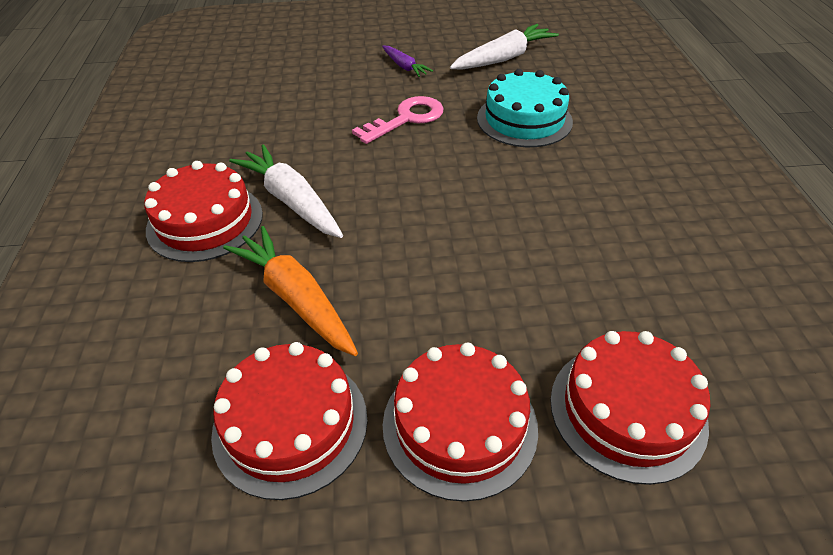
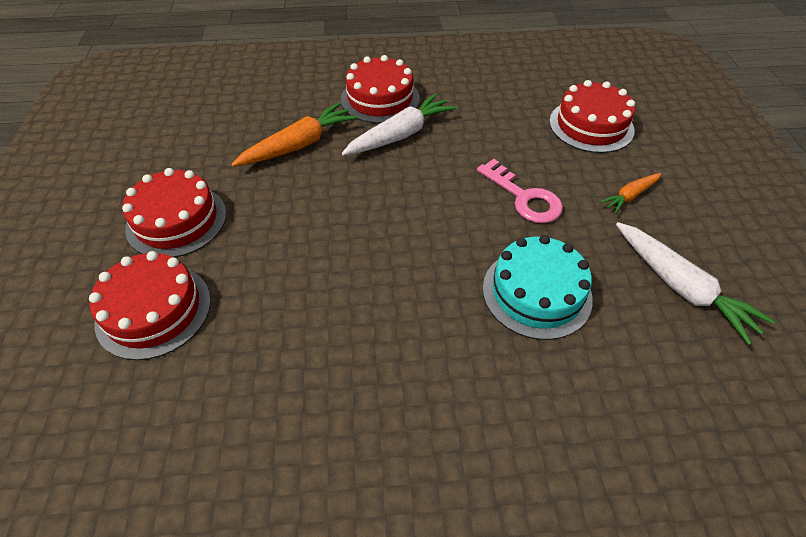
camera: 90 degrees right, 5 degrees up
(290, 424) = (204, 151): red cake -> red cake (591, 125)
(404, 67) = (630, 196): purple carrot -> orange carrot

